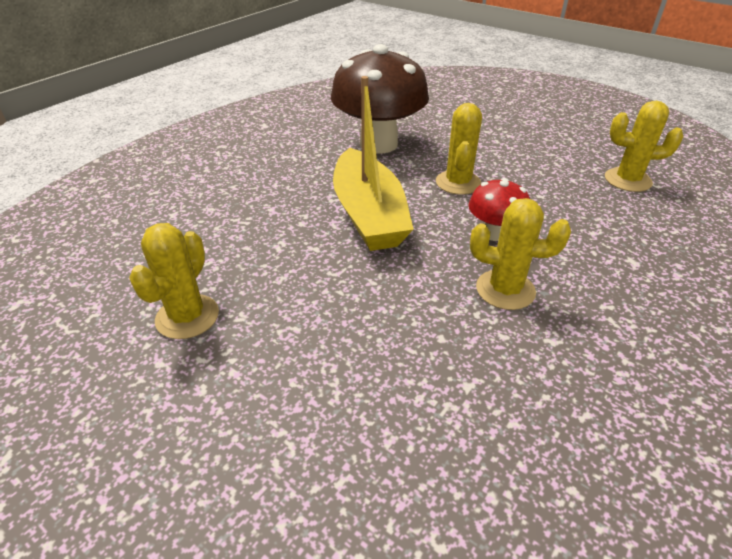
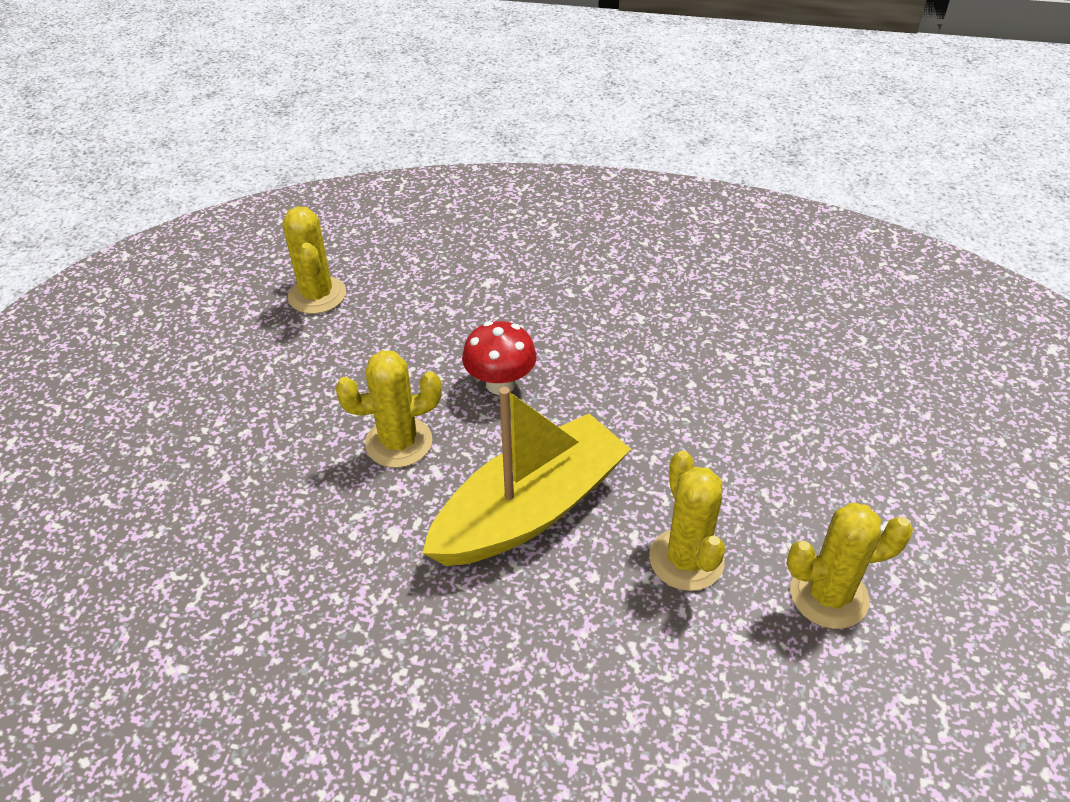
camera: 115 degrees left, 5 degrees up
(378, 144) = (314, 577): brown mushroom -> none
(505, 290) = (594, 356): yellow cactus -> yellow cactus (686, 559)

